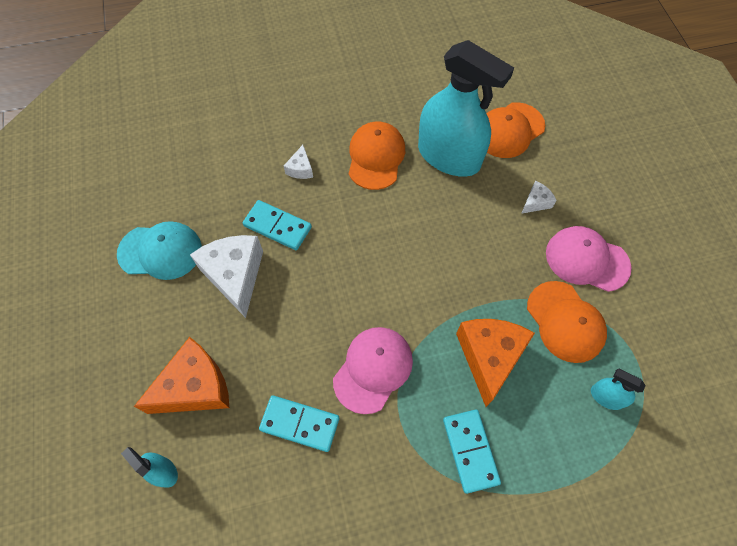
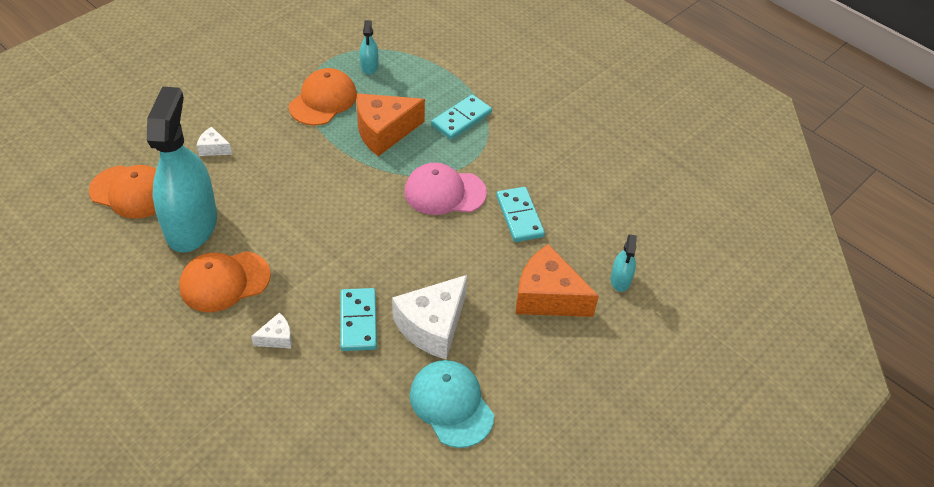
camera: 125 degrees left, 15 degrees down
(586, 260) = (256, 103): pink cap -> none

